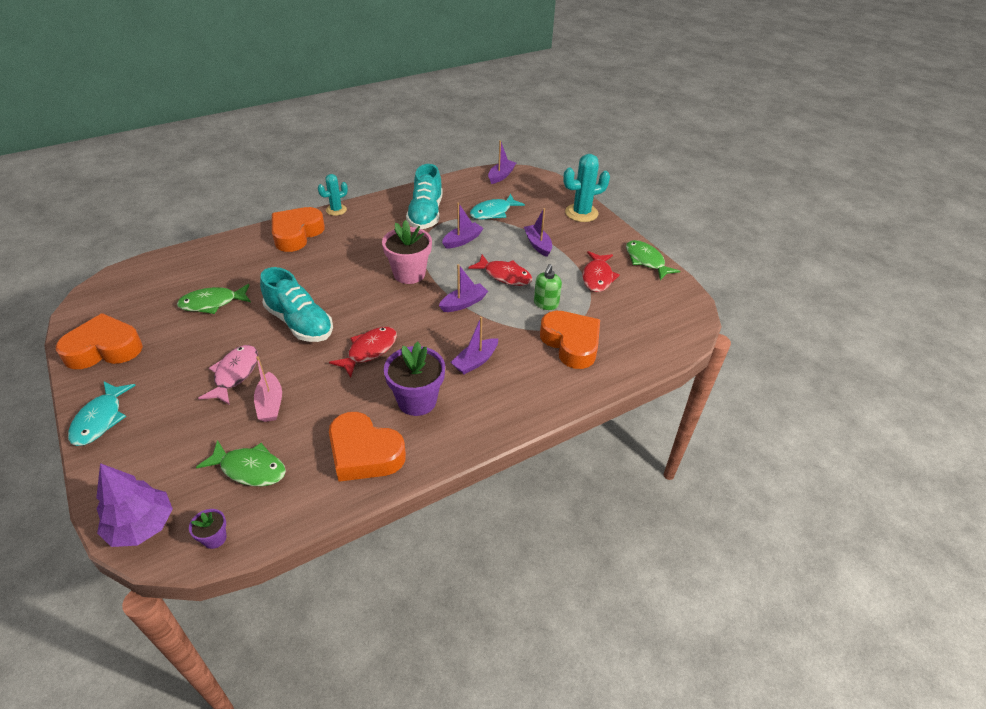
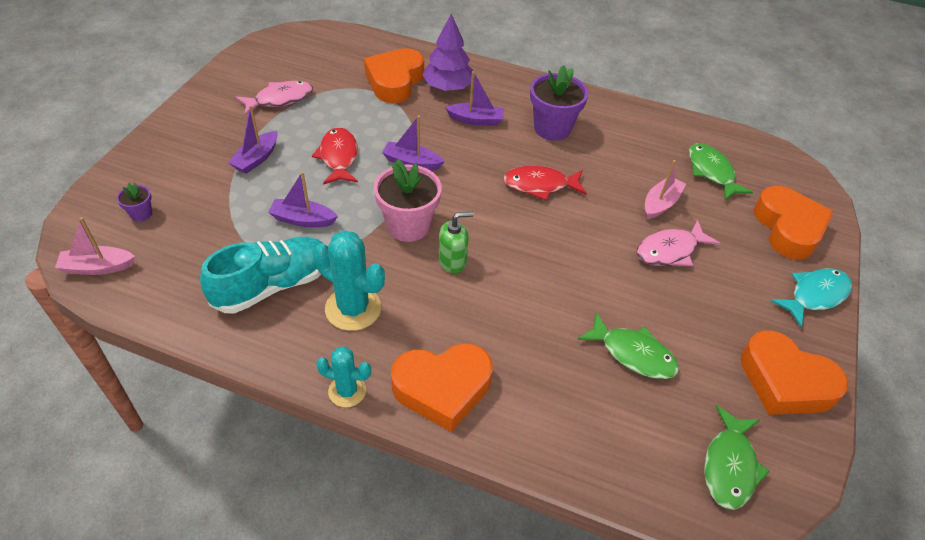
camera: 130 degrees left, 5 degrees up
(142, 526) = (808, 189): purple tree -> purple tree (448, 87)
(214, 538) = (762, 151): purple flower pot -> purple flower pot (141, 214)
(300, 323) = (568, 256): turquoise shoe -> none
(364, 453) = (625, 127): orange heart -> orange heart (788, 228)
(493, 212) = (213, 226): turquoise fish -> none
(501, 176) = (98, 267): purple boat -> pink boat
(546, 304) = (356, 114): green soap dispenser -> green soap dispenser (452, 261)
(581, 213) = (153, 154): turquoise cactus -> turquoise cactus (353, 308)
(597, 277) = (280, 99): red fish -> pink fish
(646, 261) = (220, 81): green fish -> green fish (729, 466)

